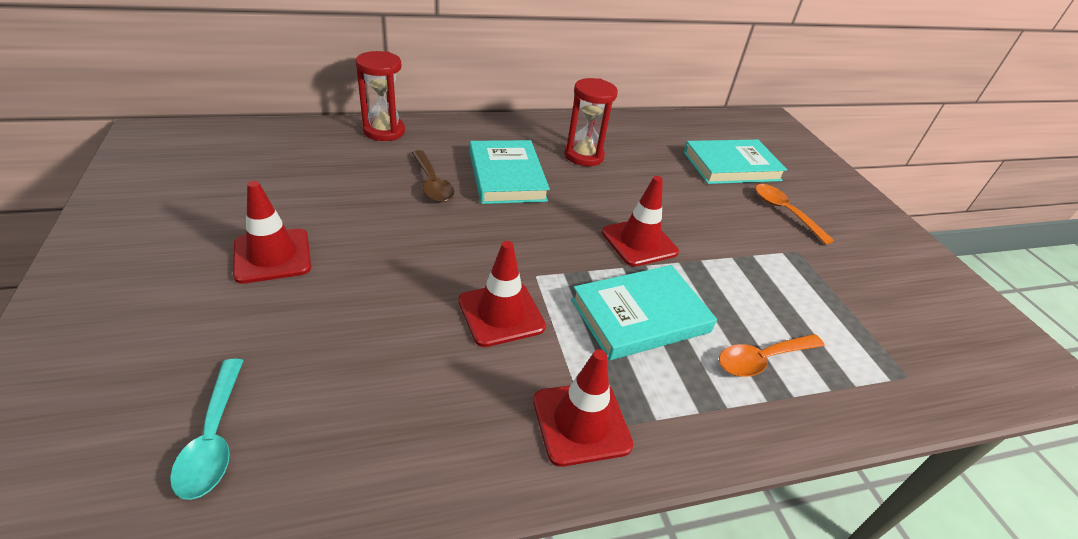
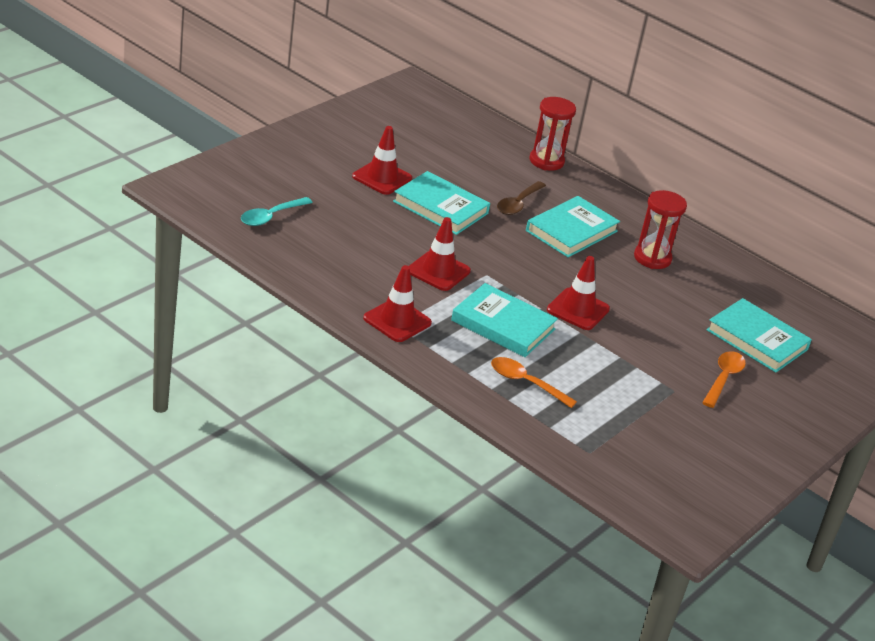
camera: 55 degrees right, 5 degrees down
(382, 241) = (440, 207): none -> turquoise book

